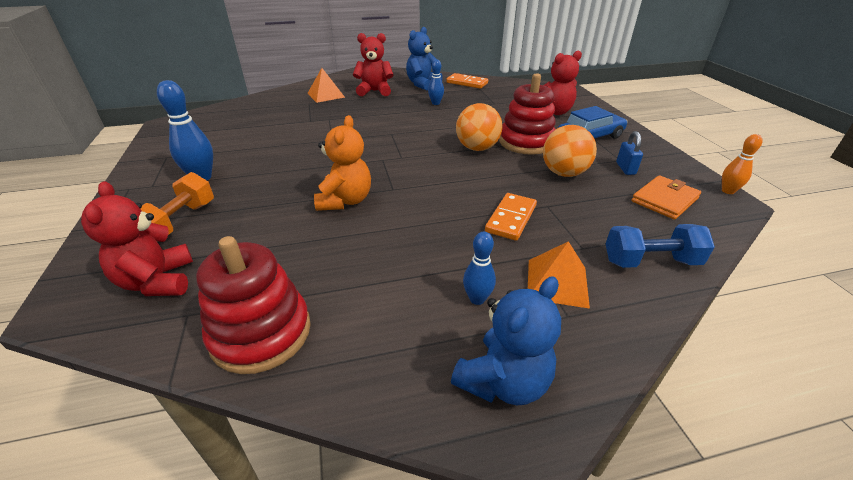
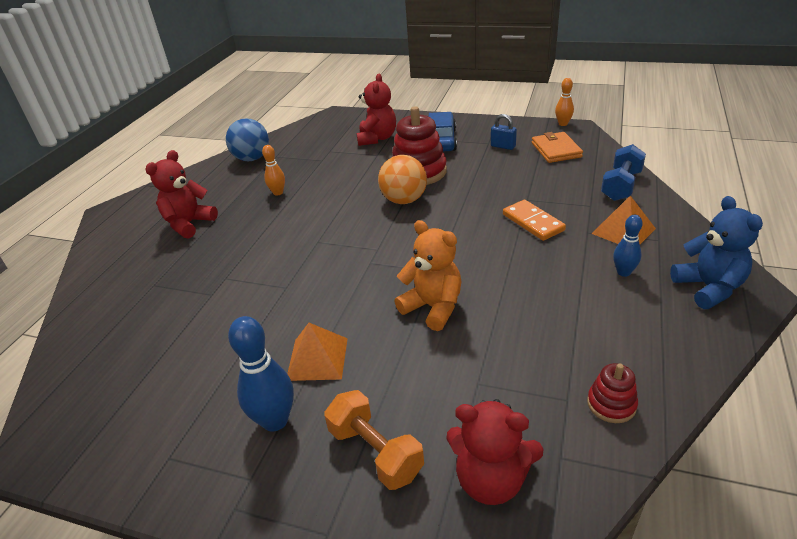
camera: 55 degrees left, 0 degrees up
(261, 333) = (611, 404): red stacking toy -> red stacking toy, size x0.51
(326, 95) = (146, 265): orange pyramid -> orange pyramid (317, 358)
(422, 84) = (216, 186): blue teddy bear -> none
(435, 103) = (278, 193): blue bowling pin -> orange bowling pin
(467, 83) = (252, 158): orange domino -> blue ball
(564, 173) = (486, 174): orange ball -> none

